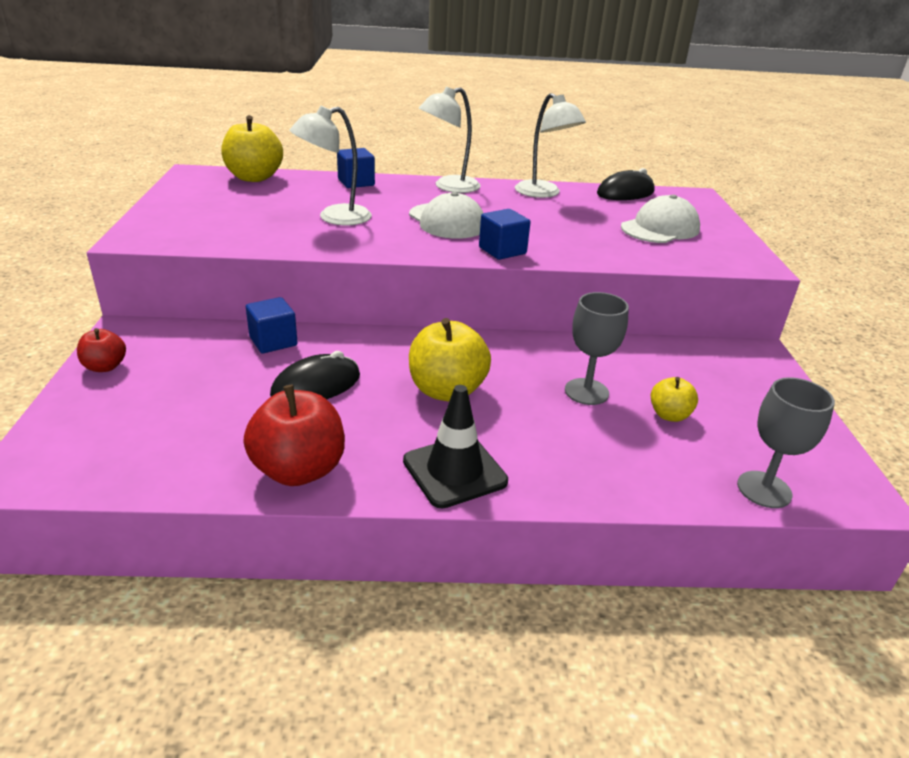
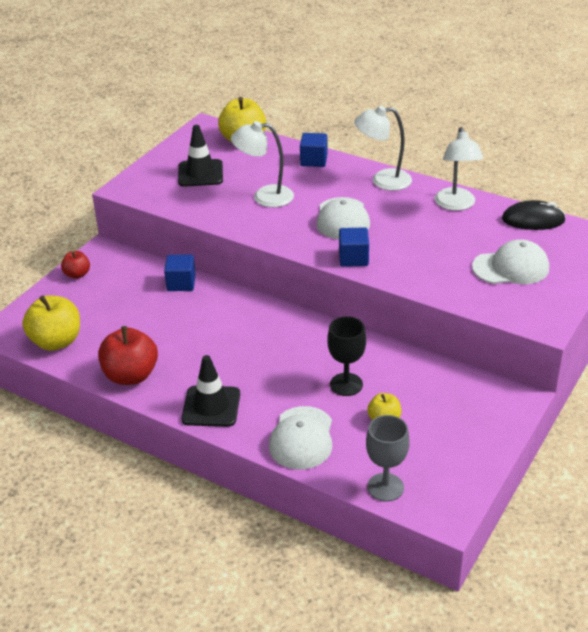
camera: 35 degrees right, 5 degrees up
(230, 210) = (200, 173): none -> black traffic cone
(316, 386) = (181, 324): black mouse -> none
(447, 390) = (255, 353): yellow apple -> yellow apple (56, 341)
(586, 392) = (346, 384): grey goblet -> black goblet
(608, 468) = (302, 438): none -> white cap

